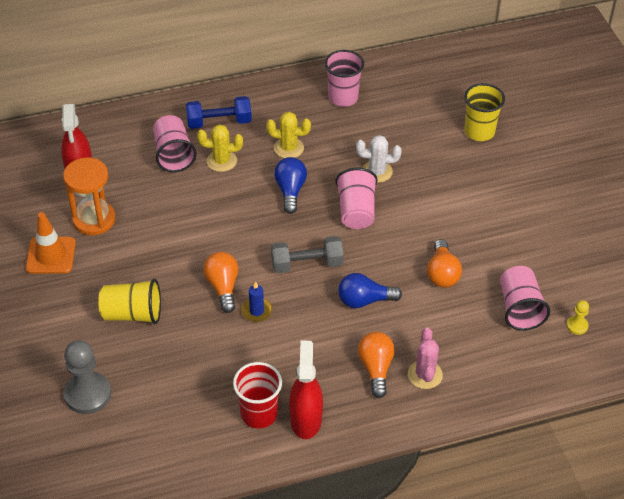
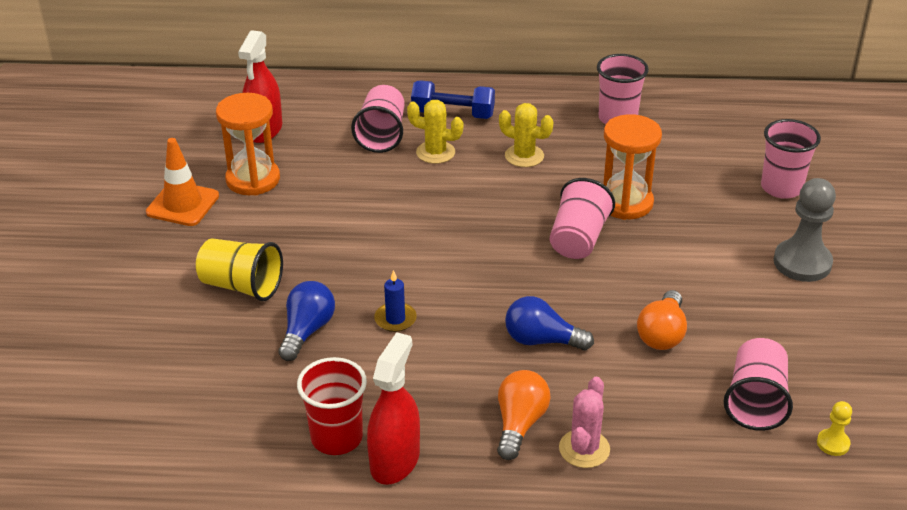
camera: 20 degrees right, 10 degrees down
(88, 394) = (138, 359): grey pawn -> grey pawn (802, 263)
(223, 287) = (367, 283): orange light bulb -> none
(290, 191) = (504, 200): blue light bulb -> blue light bulb (307, 331)
(307, 264) = (486, 282): grey dumbbell -> none
(377, 171) = (625, 203): white cactus -> orange hourglass
(479, 132) = (781, 188): yellow cup -> pink cup

